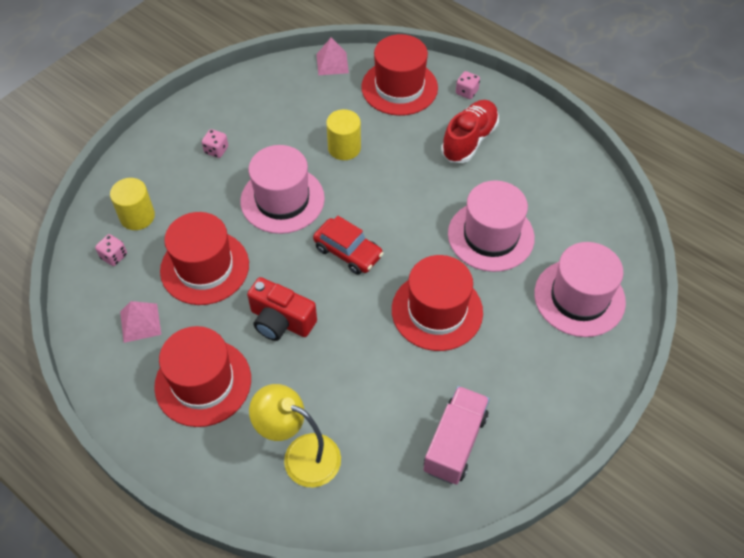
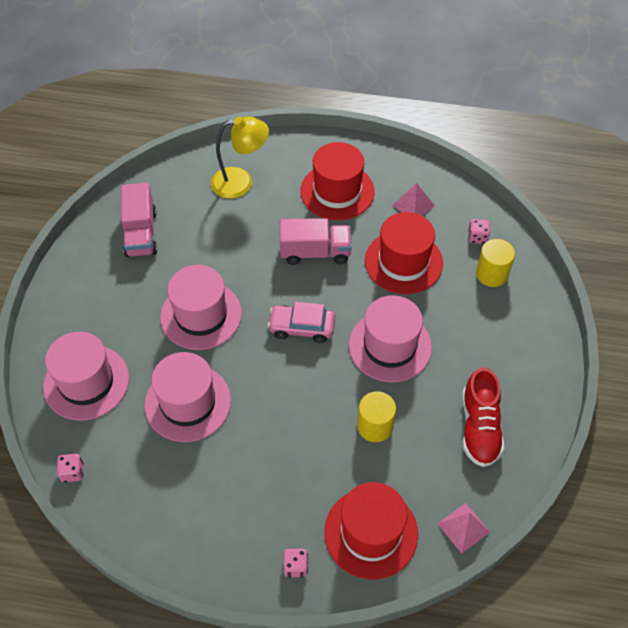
camera: 150 degrees right, 0 degrees up
(216, 150) = (486, 363): pink dice -> pink dice (72, 472)
(281, 321) = (315, 252): red camera -> pink truck
(348, 252) = (302, 328): red car -> pink car
(437, 311) = (201, 315): red hat -> pink hat
(469, 140) = (259, 500): red shoe -> red shoe (479, 427)

